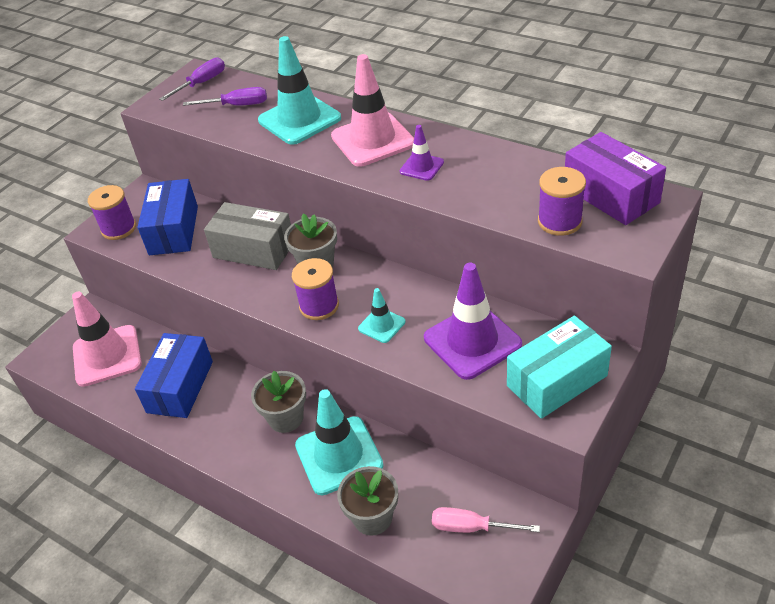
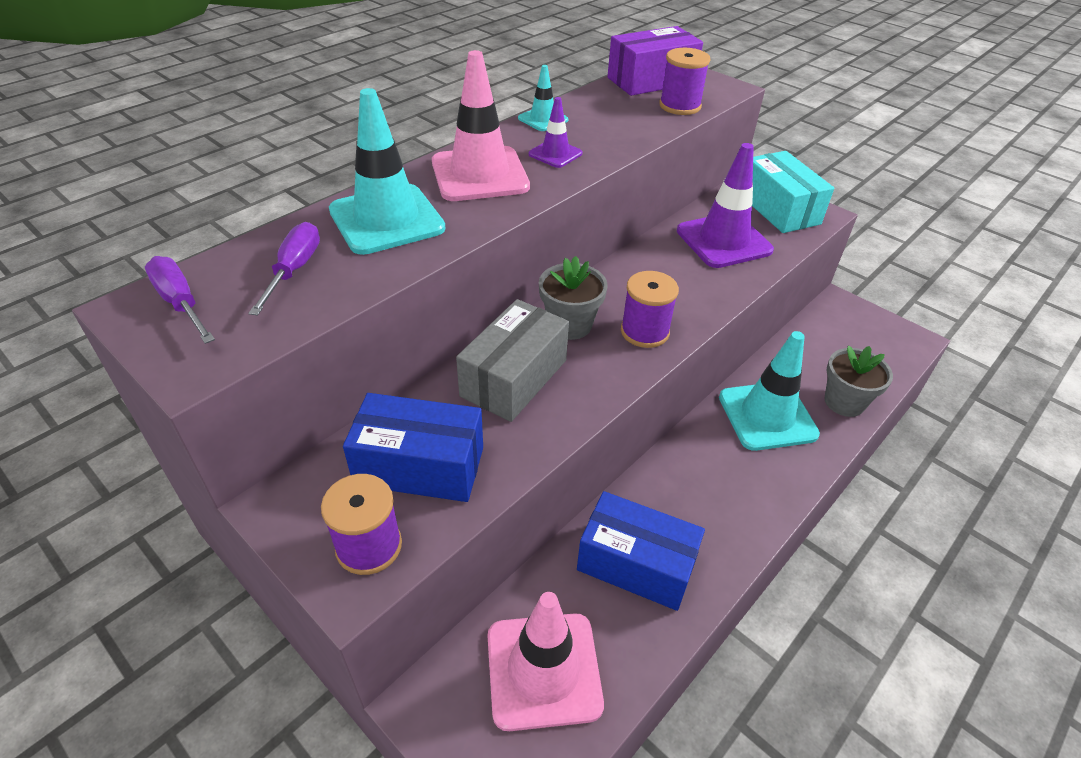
camera: 85 degrees left, 0 degrees up
(286, 418) = (709, 454): grey flower pot -> none
(381, 325) = (688, 291): turquoise traffic cone -> turquoise traffic cone (543, 119)
(471, 527) = (851, 341): pink screwdriver -> none

